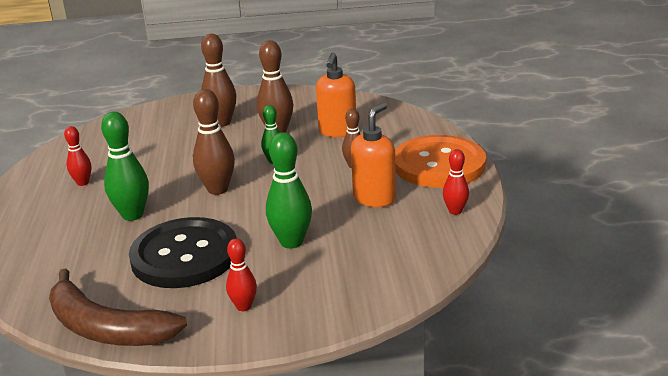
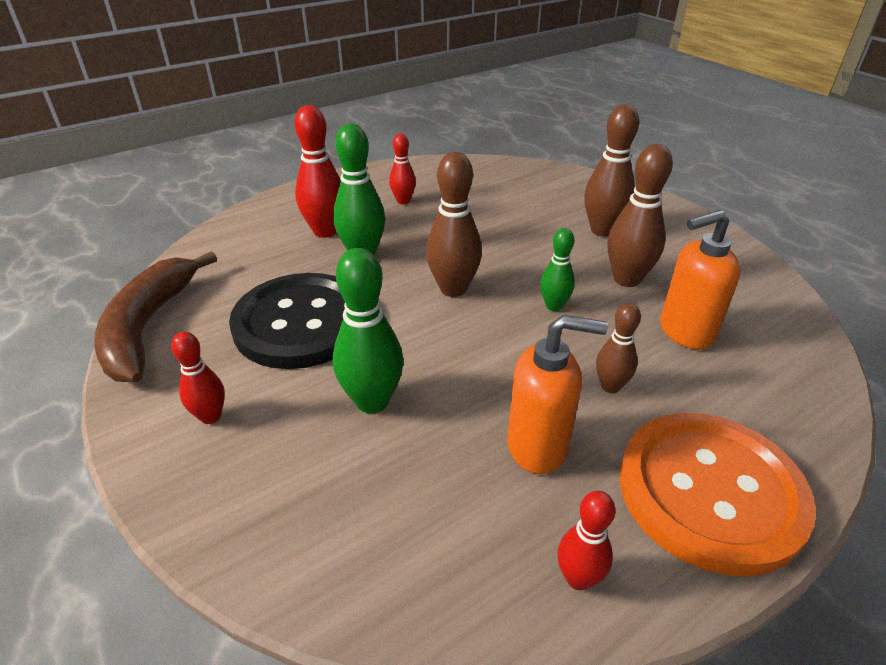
camera: 60 degrees right, 10 degrees up
(78, 225) = (325, 231): none -> red bowling pin

